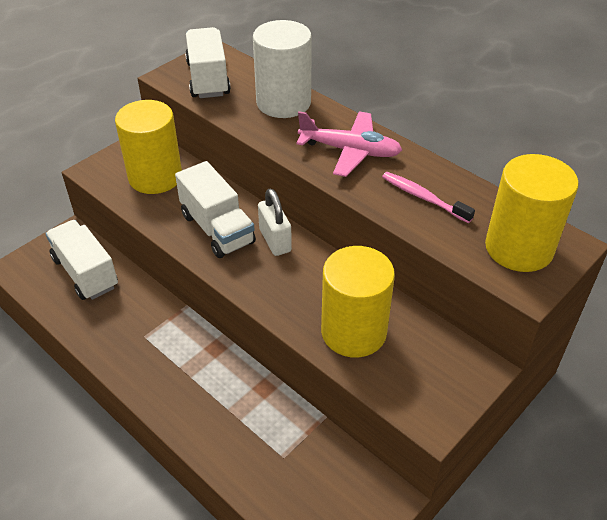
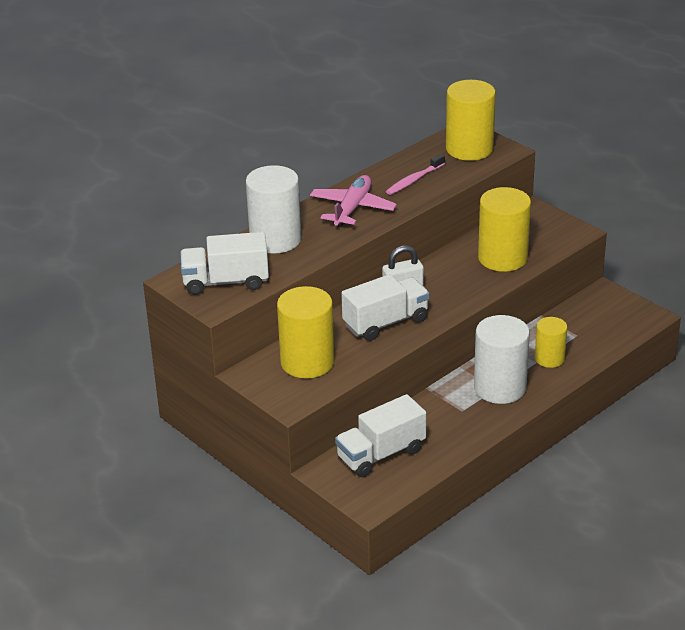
camera: 85 degrees left, 10 degrees down
(180, 371) = (500, 388): none -> white cylinder
(234, 423) = (549, 358): none -> yellow cylinder

